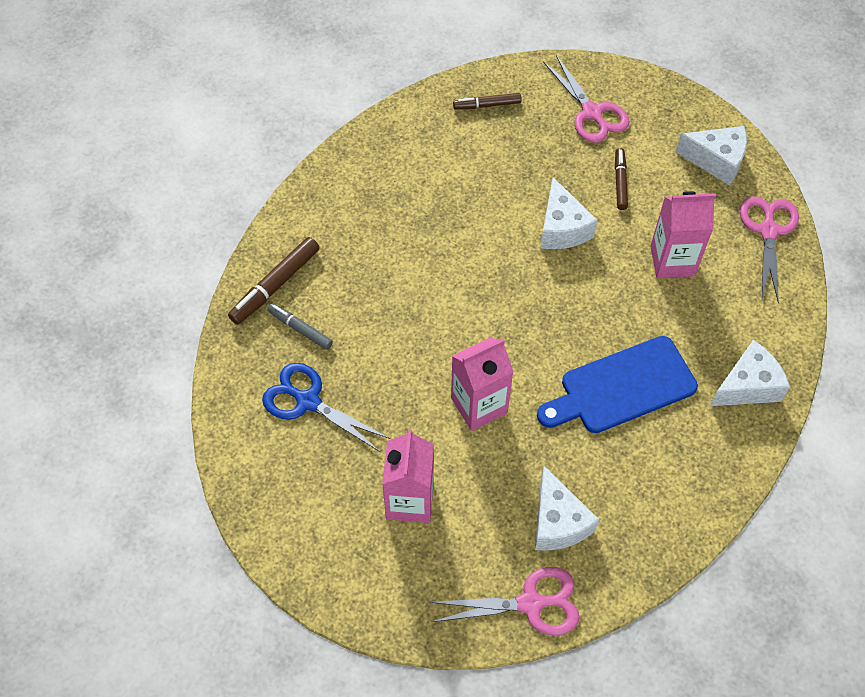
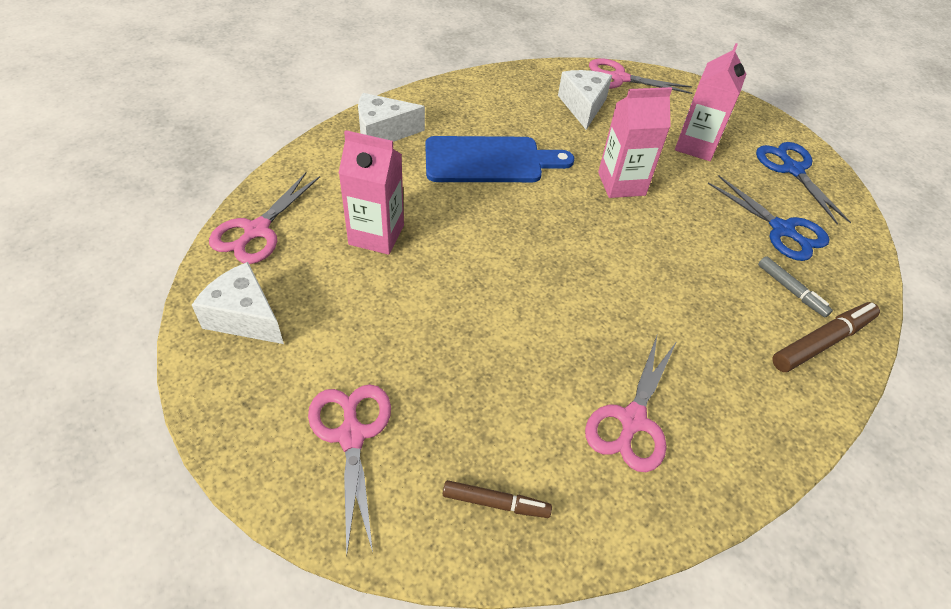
camera: 165 degrees left, 10 degrees down
(295, 502) = (792, 169): none -> blue scissors
(416, 177) = (632, 420): none -> pink scissors
(562, 228) = (474, 301): white cheese -> none
(620, 182) = (376, 329): brown marker -> none

